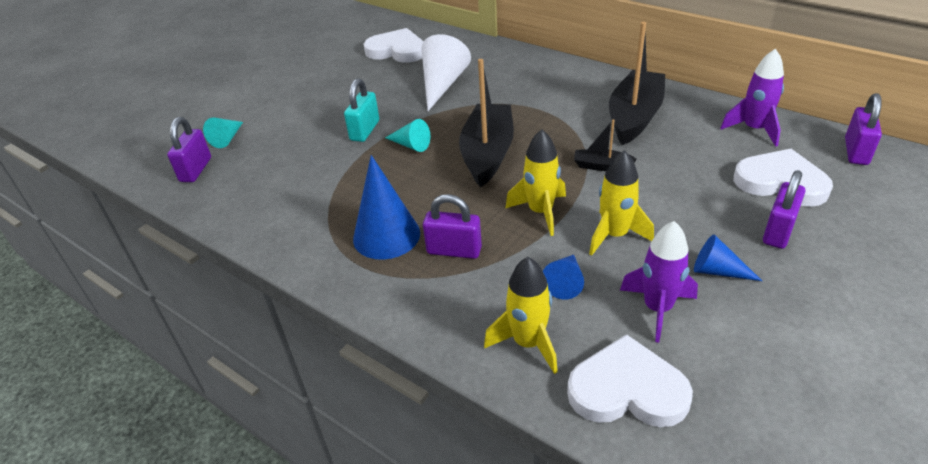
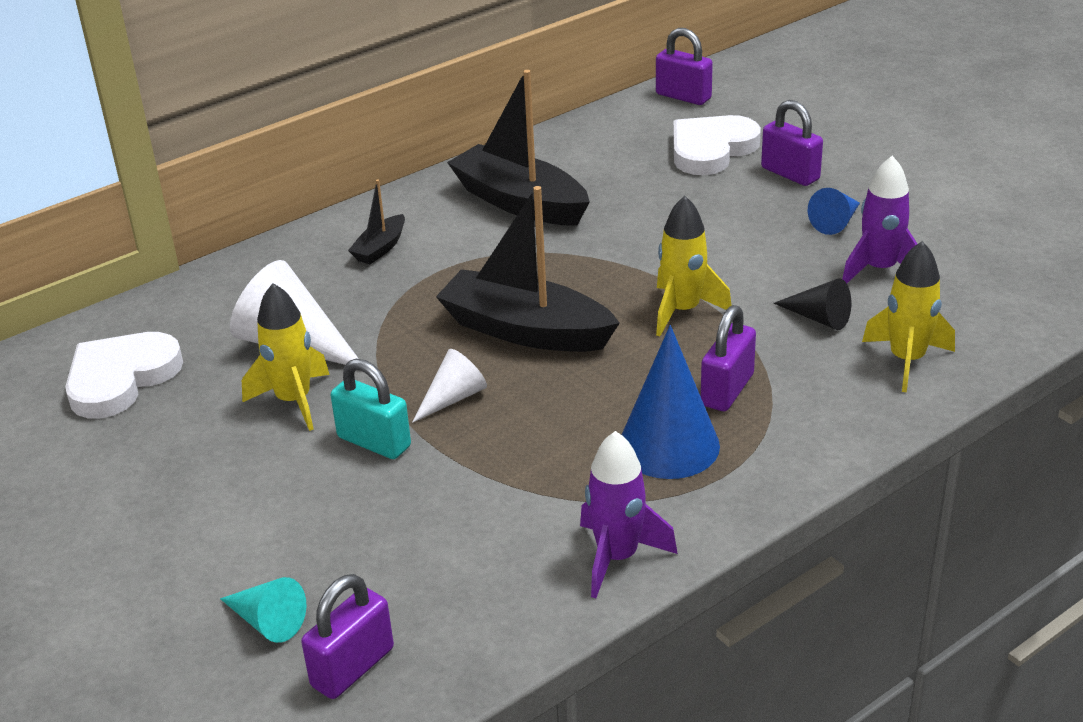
camera: 75 degrees left, 5 degrees down
(196, 170) = (353, 667): purple padlock -> purple padlock turned 75 degrees counterclockwise
(411, 145) = (453, 398): turquoise cone -> white cone
(565, 282) = (818, 318): blue cone -> black cone
(602, 166) = (613, 249): black boat -> black boat (380, 248)
(614, 235) = (752, 269): yellow rocket -> yellow rocket (294, 401)
(627, 389) = (984, 312): white heart -> none
(754, 129) = (604, 136): purple rocket -> purple rocket (617, 557)

